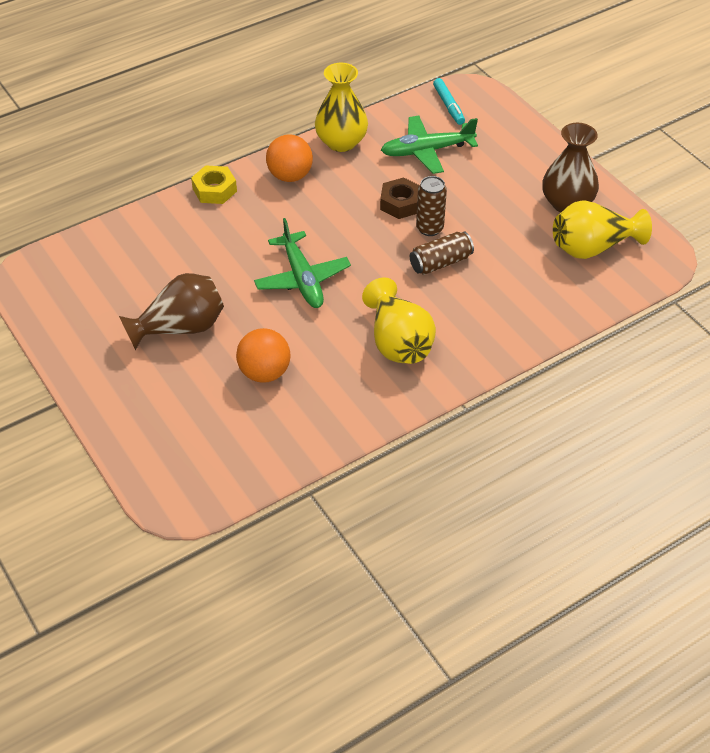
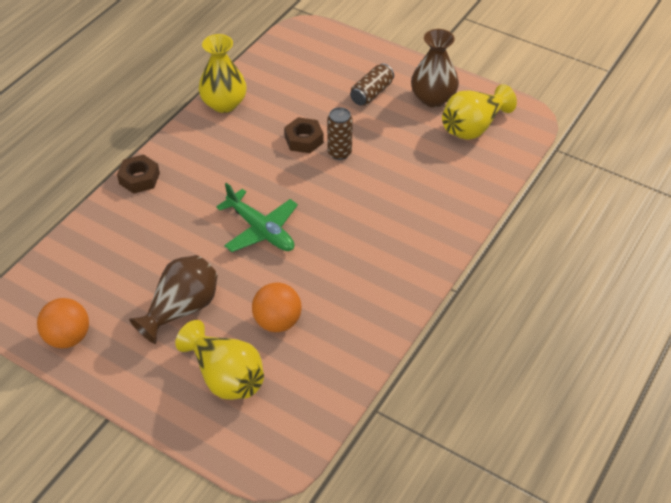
camera: 25 degrees left, 0 degrees up
(214, 190) = (139, 178): yellow nut -> brown nut
(290, 176) = (198, 146): orange ball -> orange ball (68, 337)
(398, 342) = (371, 256): yellow vase -> yellow vase (225, 377)
(427, 151) = (299, 89): green plane -> none
(440, 263) = (365, 178): brown can -> brown can (371, 93)
(448, 106) = (294, 47): turquoise marker -> none

